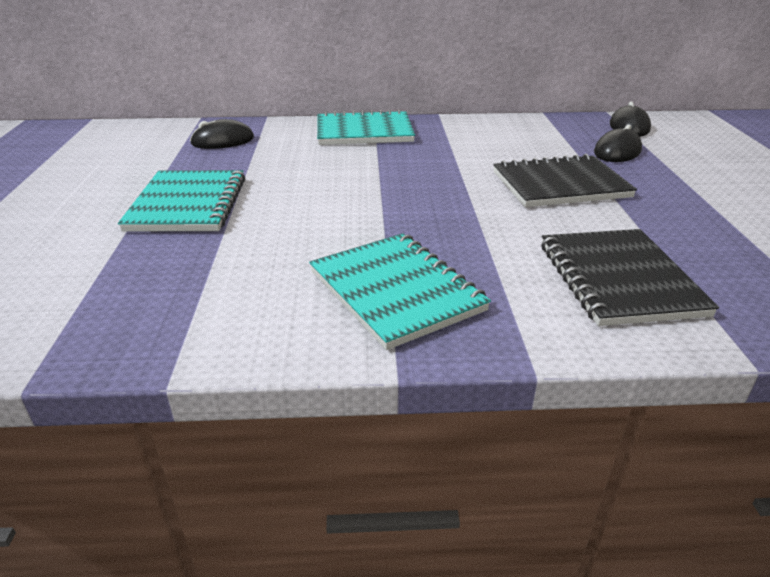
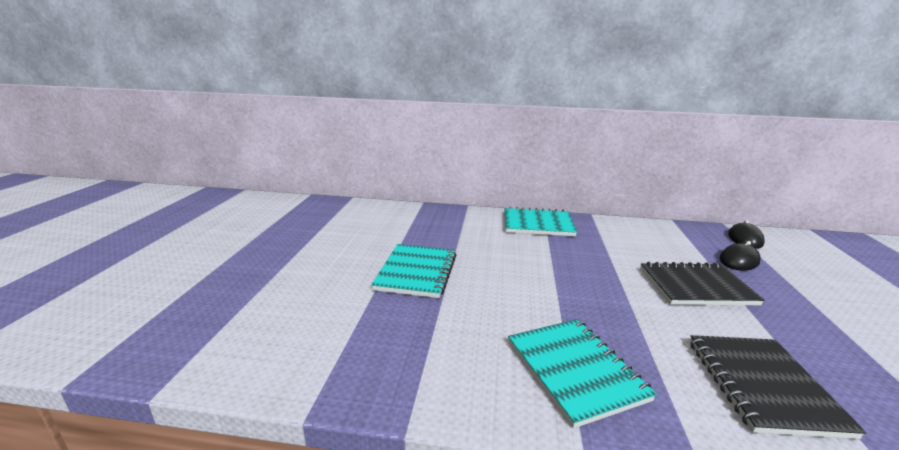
camera: 10 degrees right, 10 degrees down
(223, 141) = (438, 222): black mouse -> none

